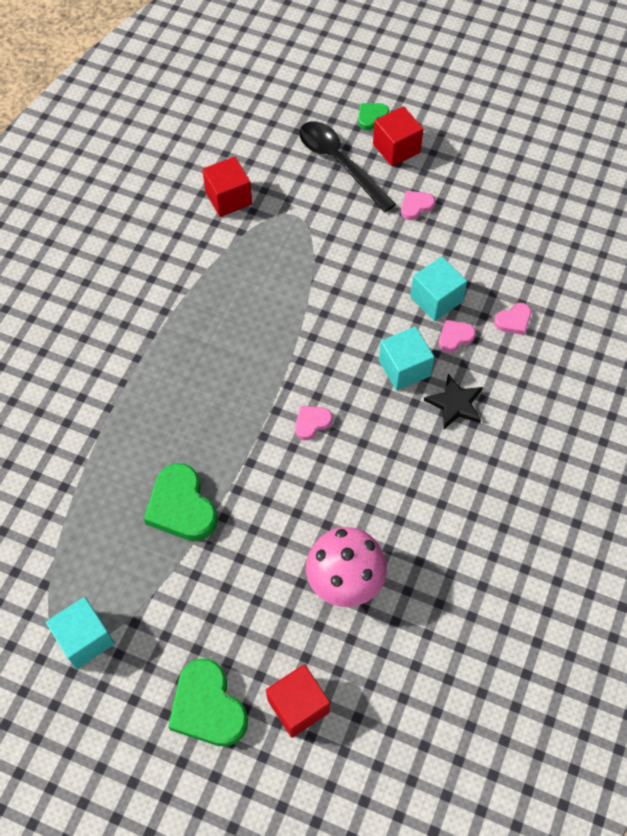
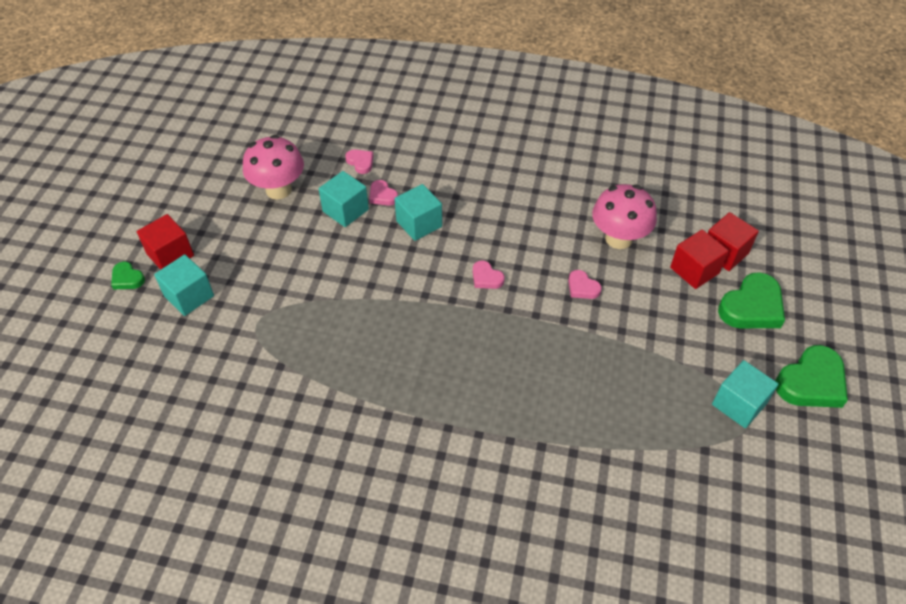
camera: 100 degrees left, 10 degrees down
(181, 507) = (594, 357): green heart -> green heart (811, 382)
(228, 198) = (236, 384): red cube -> red cube (694, 270)
(340, 163) = (189, 296): black spoon -> turquoise cube
(416, 206) = (242, 233): pink heart -> pink heart (582, 287)
(455, 404) = (446, 190): black star -> none
(477, 239) = (278, 190): none -> pink mushroom

